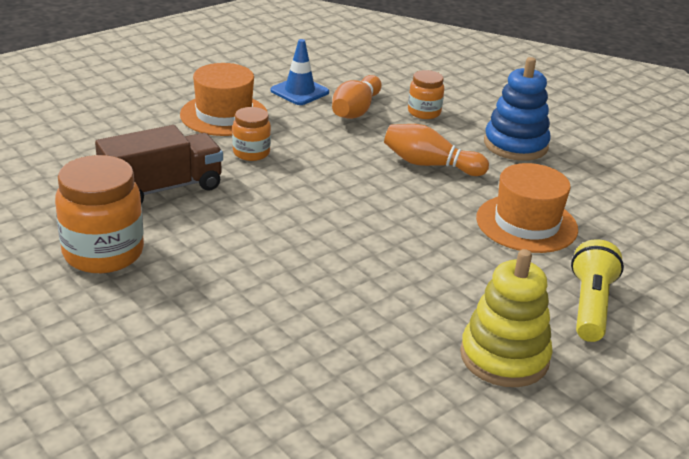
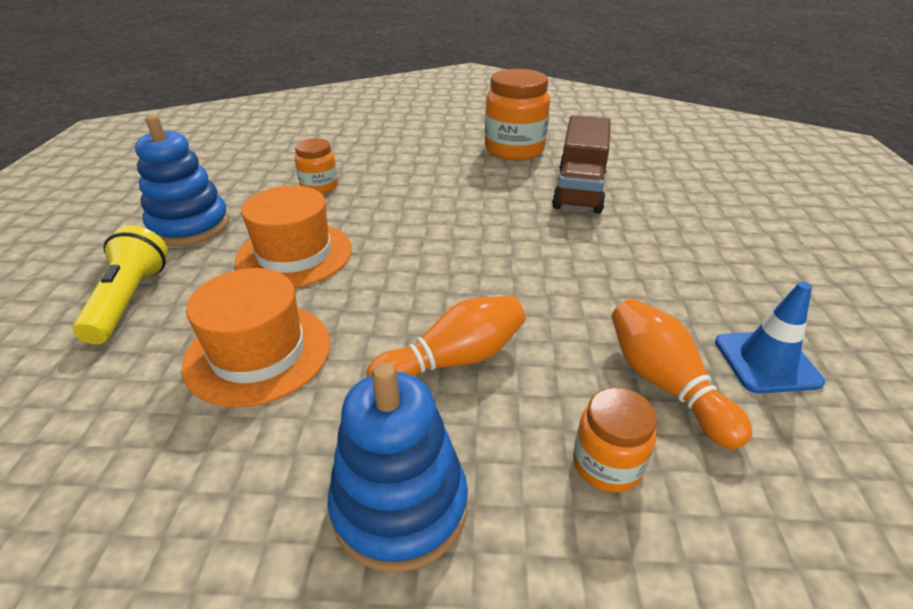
camera: 135 degrees right, 5 degrees up
(224, 115) = (715, 270): orange hat -> orange hat (294, 254)
(251, 153) = (605, 251): orange jar -> orange jar (319, 187)
(504, 357) = (190, 226): yellow stacking toy -> blue stacking toy
(590, 306) = (130, 300): yellow flashlight -> yellow flashlight turned 150 degrees counterclockwise

